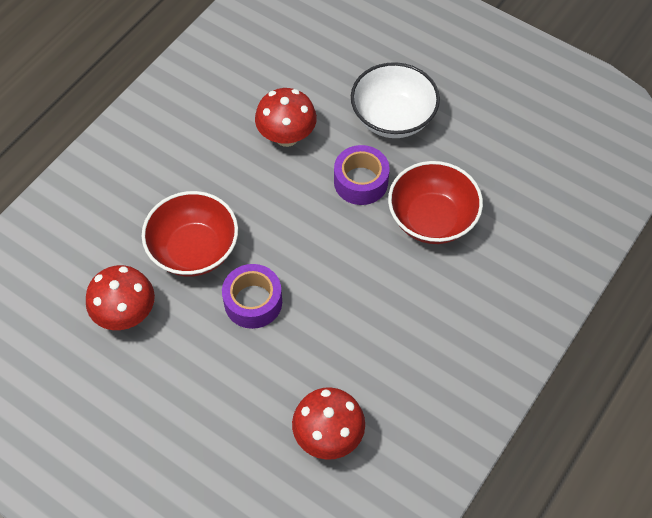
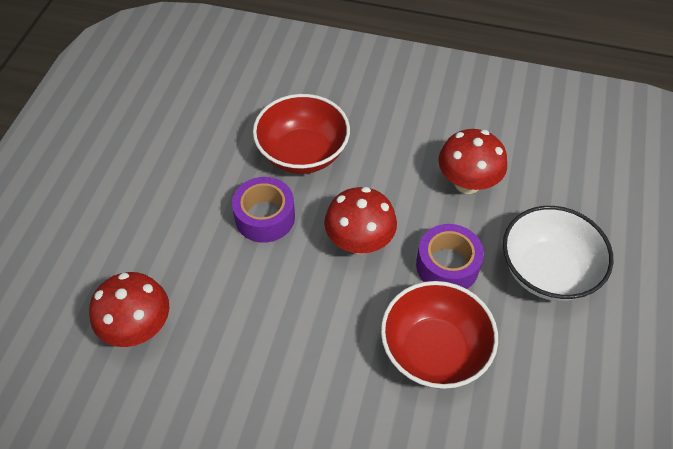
camera: 70 degrees right, 5 degrees down
(126, 314) = (218, 128): red mushroom -> red mushroom (359, 242)

